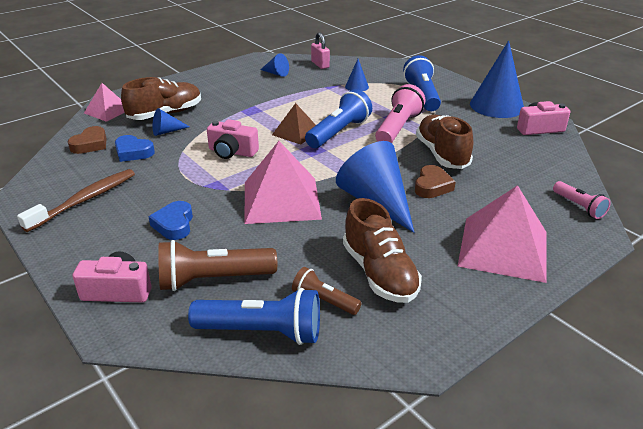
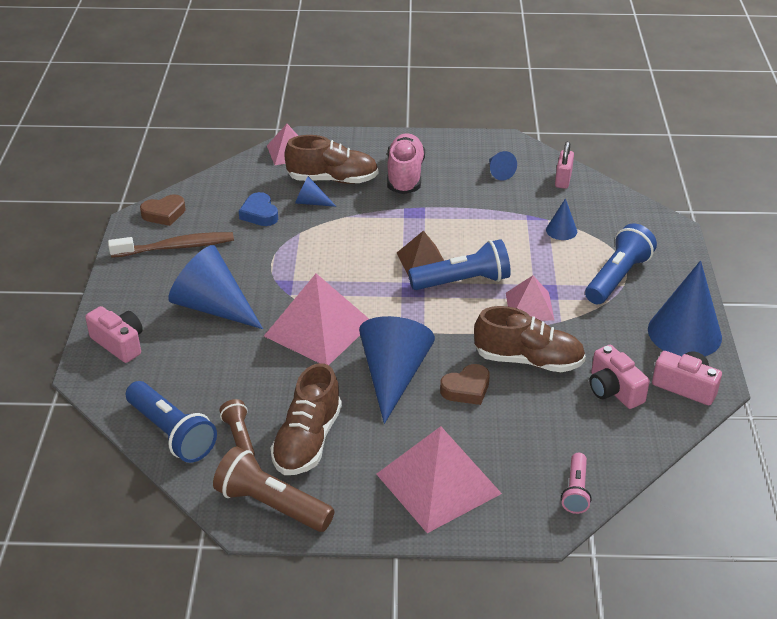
camera: 40 degrees right, 5 degrees up
(90, 144) = (236, 187): brown heart -> brown heart (164, 214)
(174, 224) = (213, 307): blue heart -> blue cone
(213, 280) = (187, 372): brown flashlight -> brown flashlight (271, 505)
(216, 95) = (405, 176): none -> pink shoe
(232, 152) = (338, 255): pink camera -> pink camera (613, 390)
(398, 128) = (529, 306): pink flashlight -> pink pyramid
(442, 154) = (528, 360): brown shoe -> brown shoe turned 75 degrees clockwise

